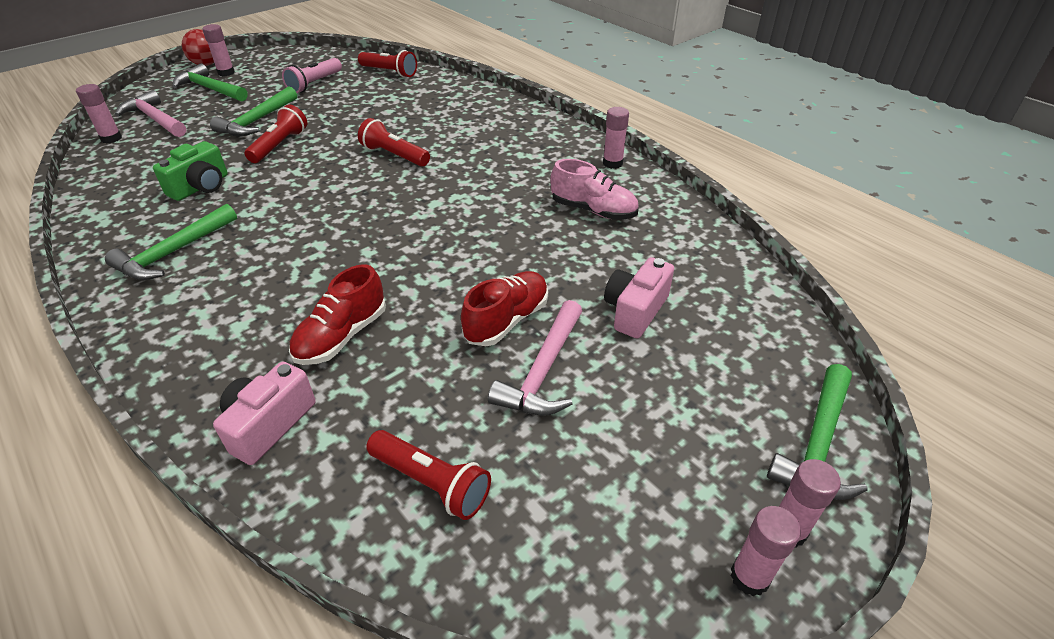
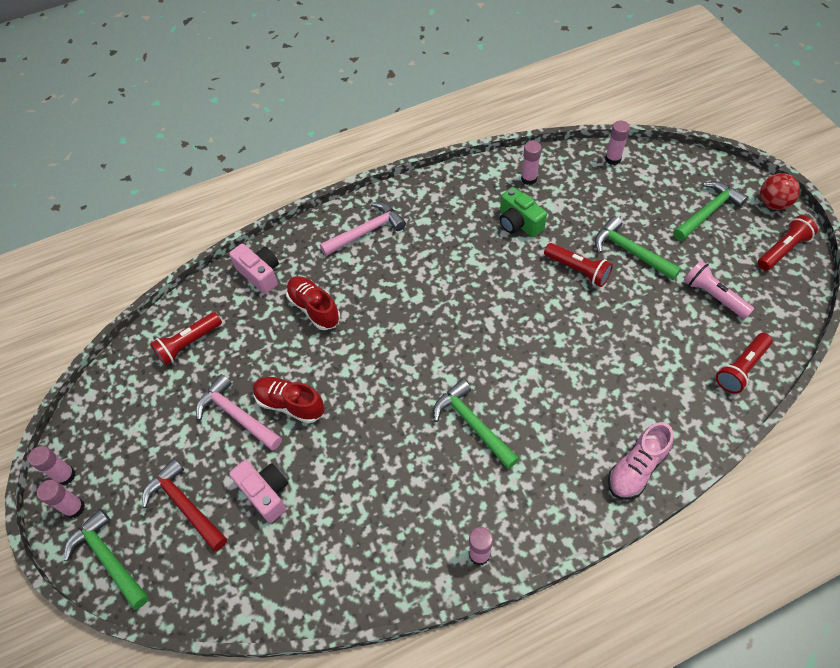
camera: 110 degrees right, 15 degrees up
(155, 119) = (645, 181): pink hammer -> pink hammer (366, 231)
(174, 252) = (434, 217): green hammer -> green hammer (472, 424)
(226, 73) = (749, 221): pink glue stick -> pink glue stick (529, 179)
(394, 155) = (540, 356): red flashlight -> red flashlight (783, 250)
(507, 320) = (290, 404): red shoe -> red shoe turned 150 degrees clockwise
(593, 210) = (401, 506): pink shoe -> pink shoe (636, 468)
(696, 384) = (185, 505): none -> red hammer

